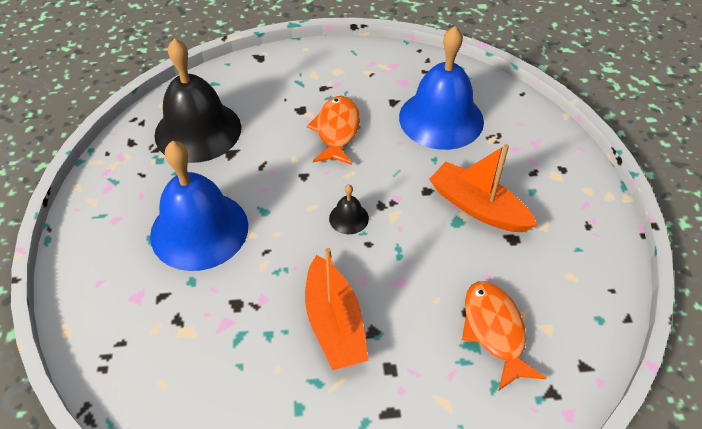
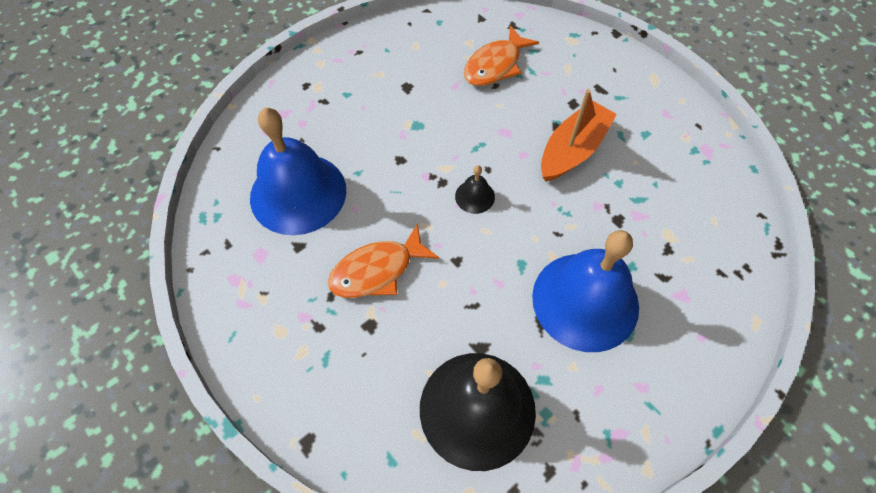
camera: 125 degrees left, 10 degrees up
(477, 207) = (392, 119): orange boat -> none

